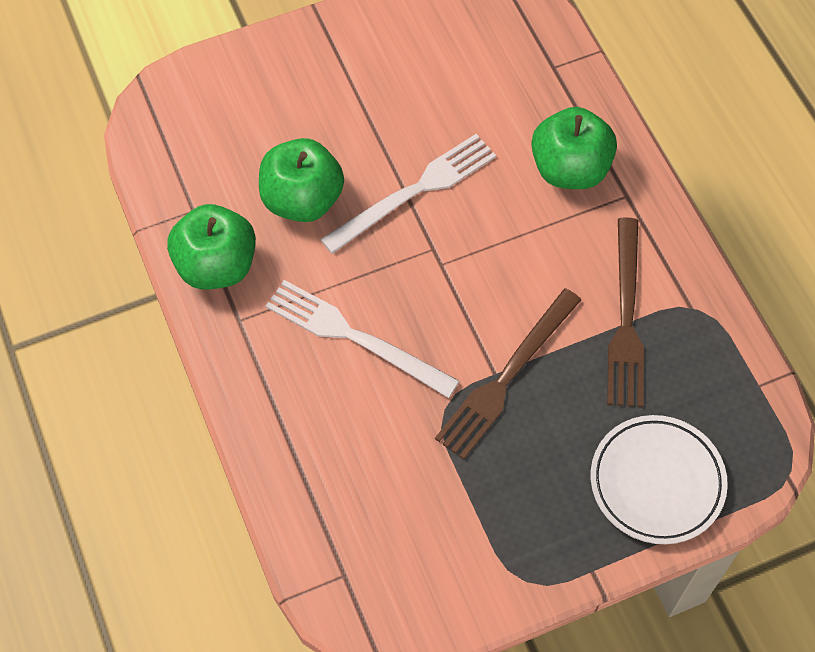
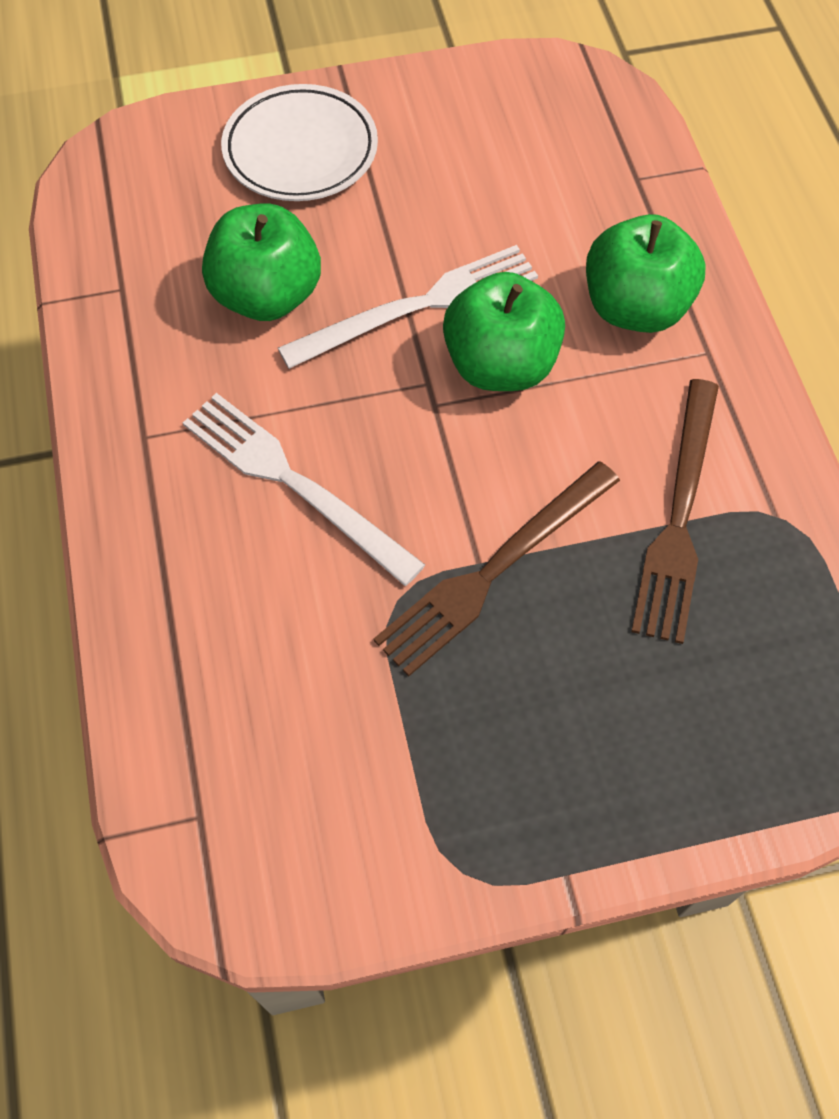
camera: 10 degrees right, 0 degrees up
(216, 266) = (132, 362): green apple -> green apple (500, 365)
(657, 482) = (685, 757): white plate -> white plate (300, 150)

